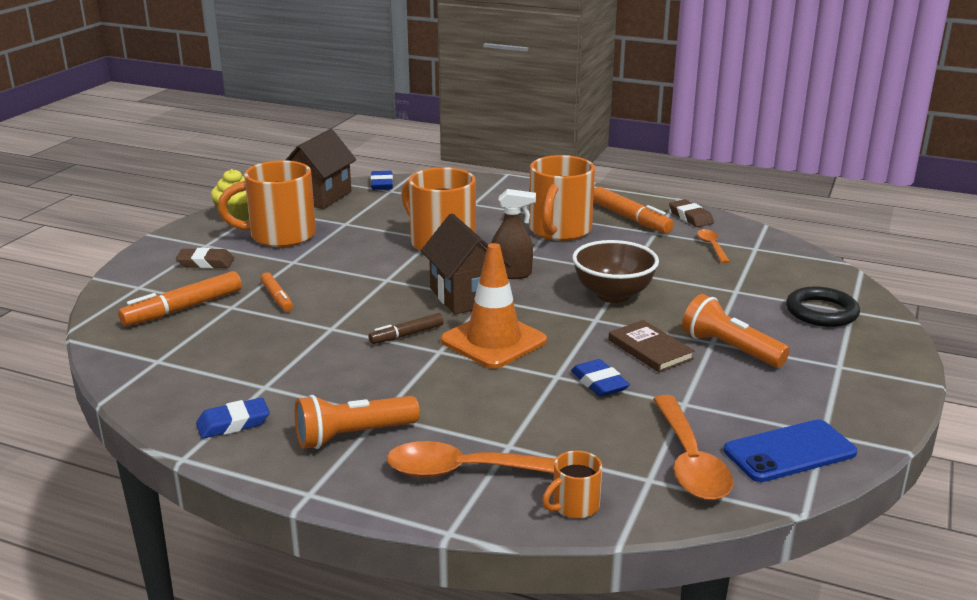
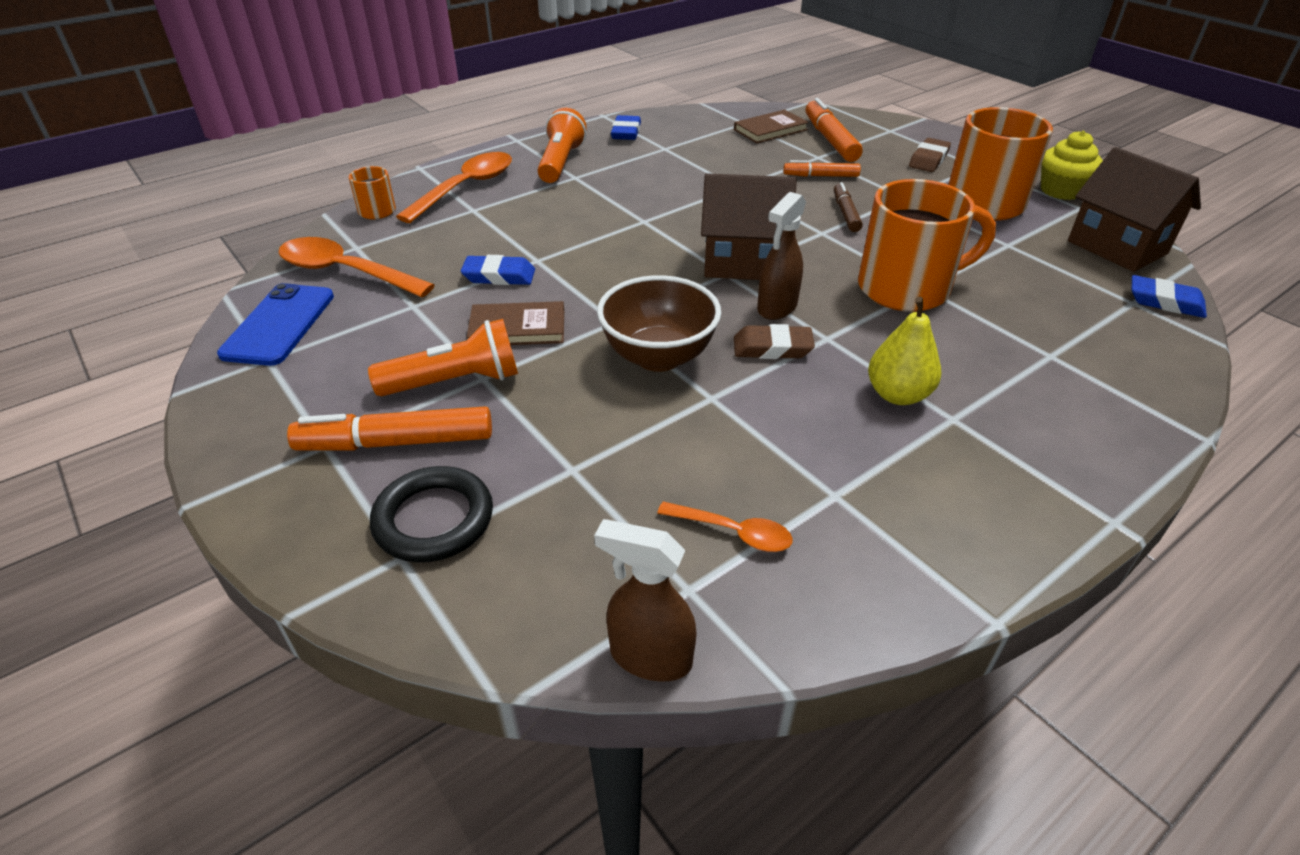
camera: 120 degrees right, 15 degrees up
(173, 342) = (770, 130): none -> brown book
(406, 335) = (689, 214): brown marker -> brown marker (845, 213)
(493, 341) = (633, 250): orange traffic cone -> none
(559, 230) = (898, 395): orange mug -> yellow pear
(630, 218) = (912, 493): orange marker -> orange marker (396, 442)
(690, 217) = (881, 581): brown eraser -> brown eraser (772, 348)
(796, 247) = (649, 657): none -> brown spray bottle

